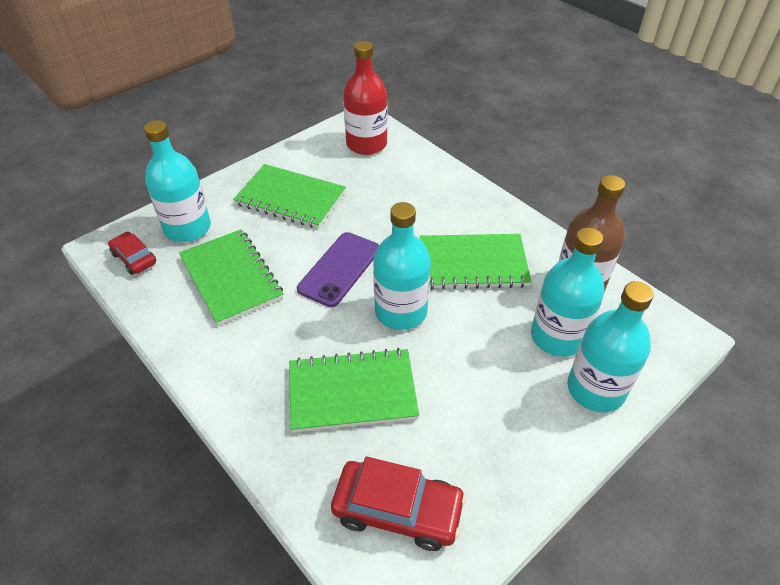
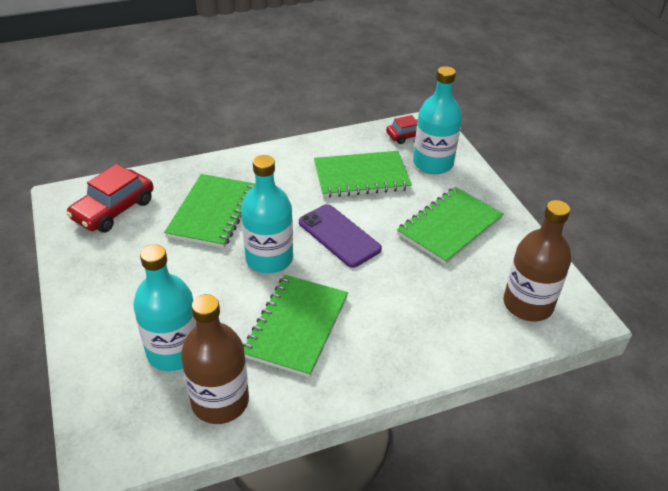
camera: 110 degrees right, 5 degrees down
(366, 144) = (528, 304): red bottle -> brown bottle
(595, 389) = (107, 351): turquoise bottle -> none

